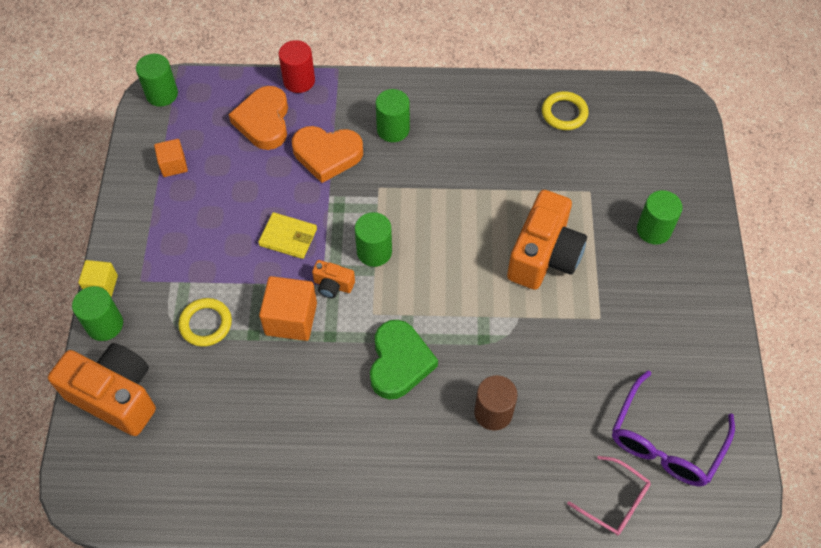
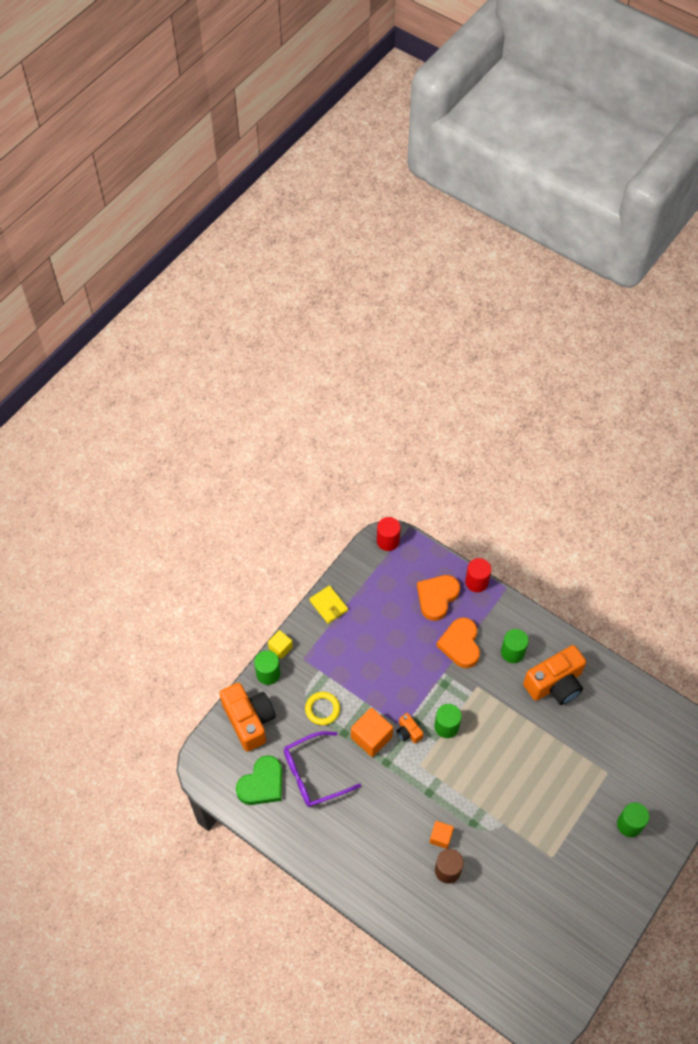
camera: 35 degrees right, 0 degrees up
(162, 94) = (388, 541): green cylinder -> red cylinder
(173, 165) = (365, 594): orange cube -> orange cube (440, 837)
(288, 237) = (402, 685): yellow wallet -> yellow wallet (328, 605)
(327, 155) = (460, 644): orange heart -> orange heart turned 45 degrees clockwise
(399, 362) = (415, 805): green heart -> green heart (262, 784)
(544, 255) = (547, 796): orange camera -> orange camera (555, 684)
(564, 113) = (631, 709): yellow ring -> none
(615, 501) = (480, 968): pink glasses -> none
(665, 441) = (535, 956): purple glasses -> purple glasses (313, 774)

